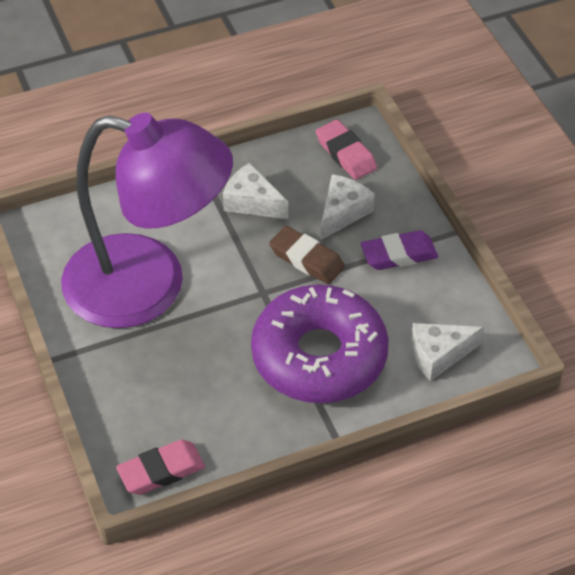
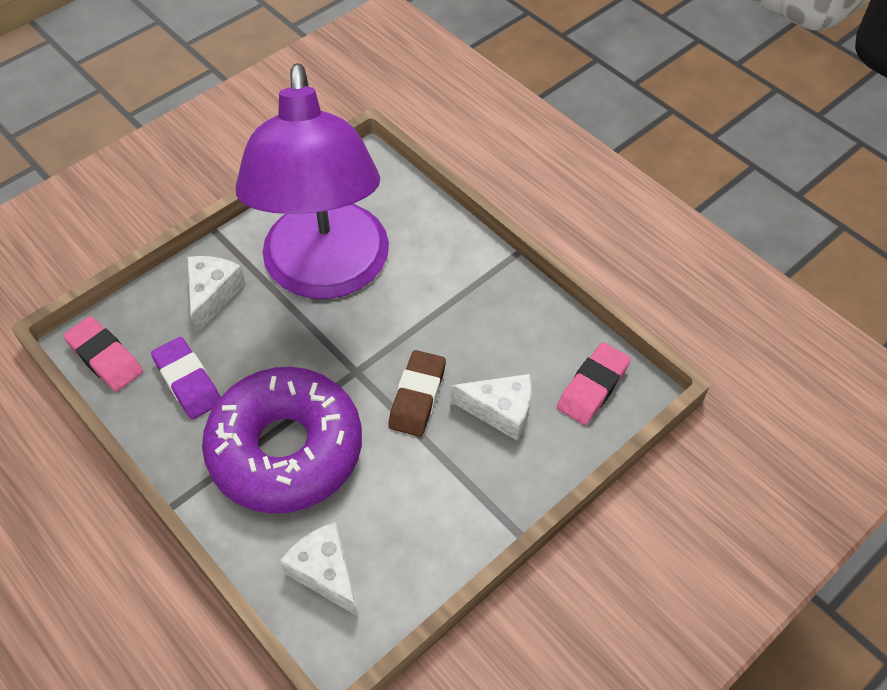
camera: 70 degrees right, 5 degrees up
(252, 202) = (477, 322): white cheese -> white cheese (213, 295)
(398, 254) = (462, 486): purple eraser -> purple eraser (188, 381)

